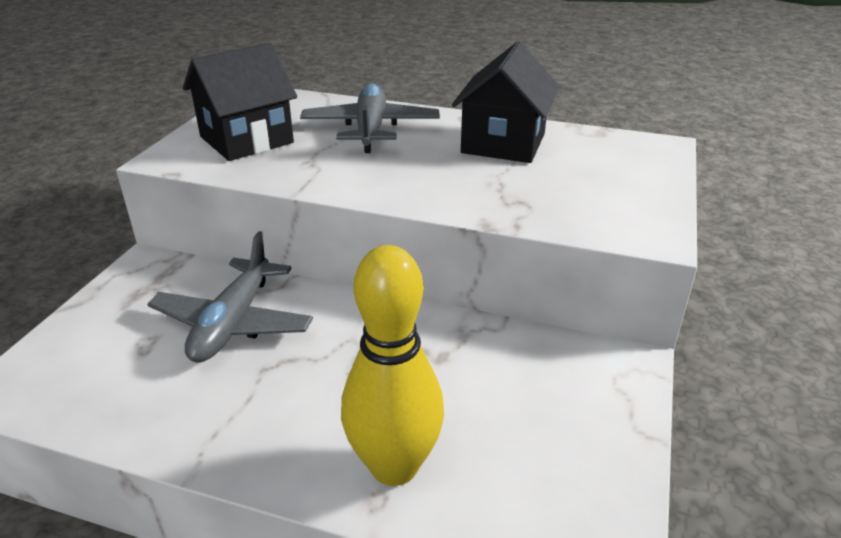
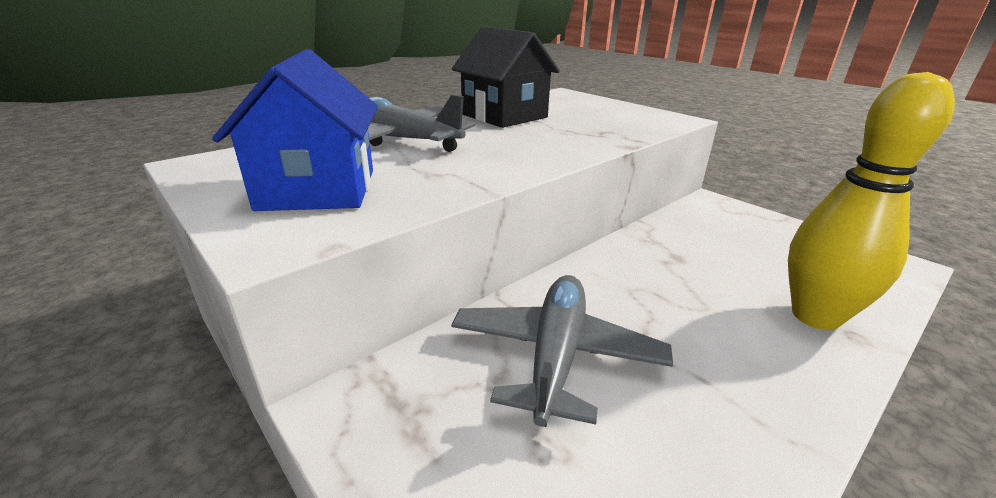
camera: 60 degrees left, 5 degrees down
(233, 323) = (556, 356): grey plane -> grey plane turned 120 degrees counterclockwise
(246, 140) = (318, 189): black house -> blue house

